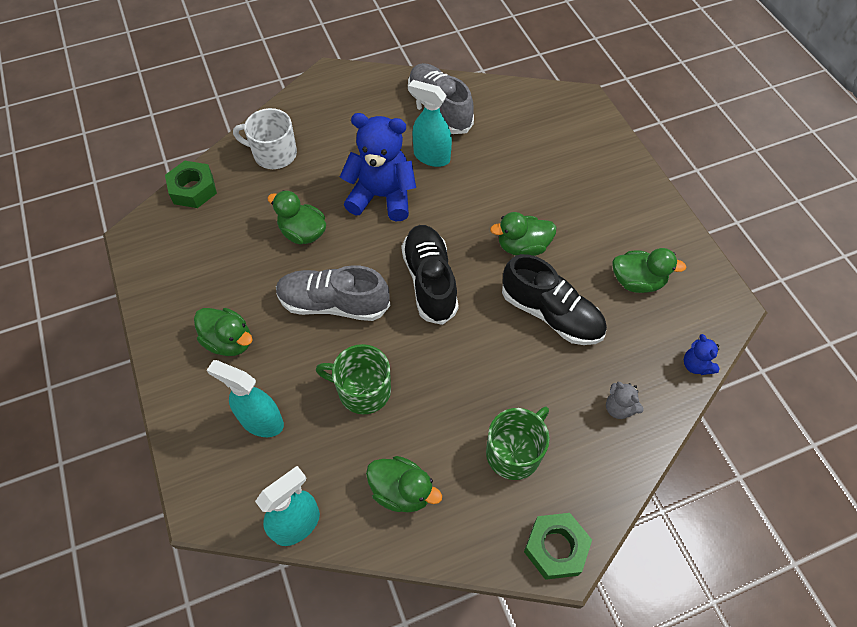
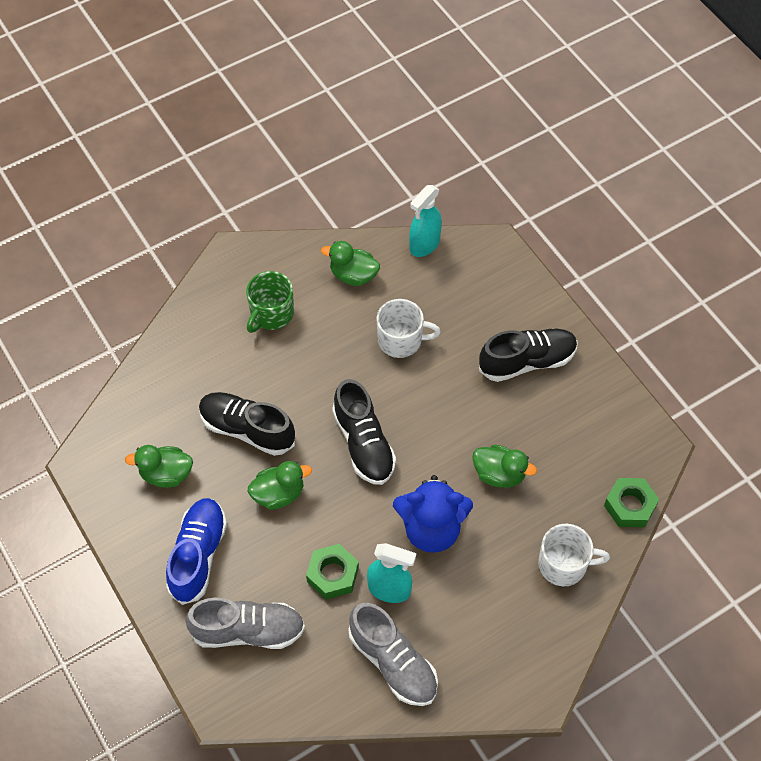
camera: 170 degrees right, 0 degrees up
(229, 341) = (527, 361): green duck -> black shoe
(261, 421) = (475, 305): turquoise spray bottle -> none
(333, 304) = (447, 408): grey shoe -> grey shoe (248, 631)
(362, 390) = (401, 340): green mug -> white mug
(556, 548) = (236, 258): green nut -> green nut (332, 574)
(602, 206) = (198, 555): none -> blue shoe
(619, 408) = (187, 358): grey teddy bear -> none
(696, 365) = (119, 403): blue teddy bear -> none

